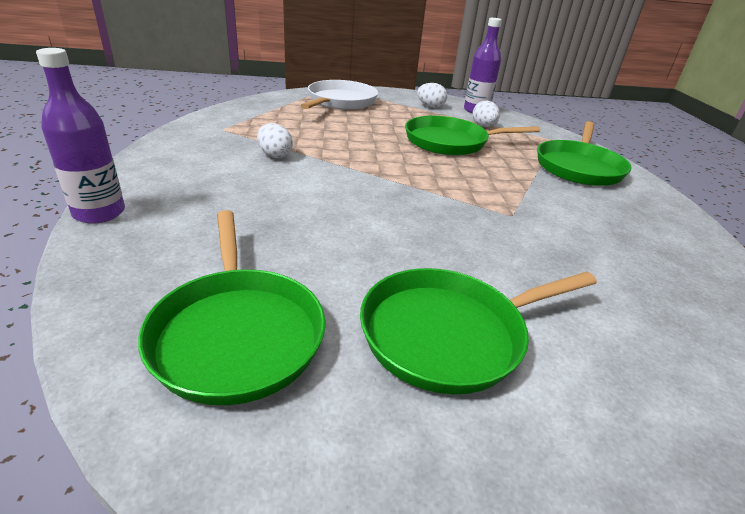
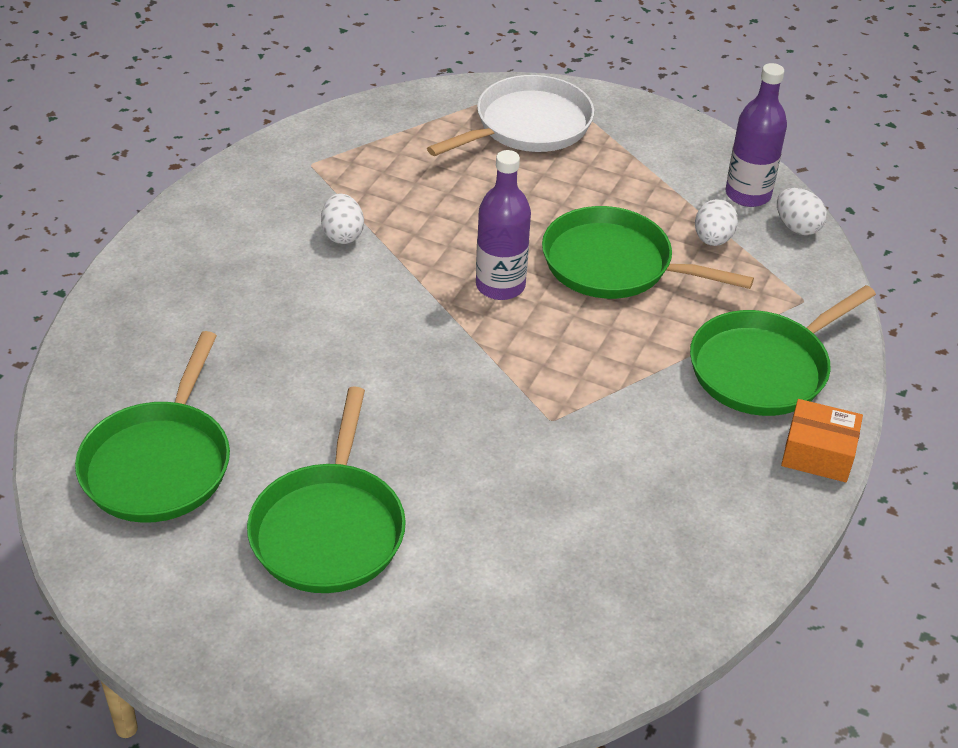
camera: 30 degrees right, 10 degrees up
(99, 213) = (112, 286): purple bottle -> purple bottle (500, 286)
(430, 106) = (673, 167): white egg -> white egg (797, 227)
(449, 334) = (329, 529): green pan -> green pan turned 90 degrees counterclockwise
(658, 195) = (818, 453): none -> orange box

